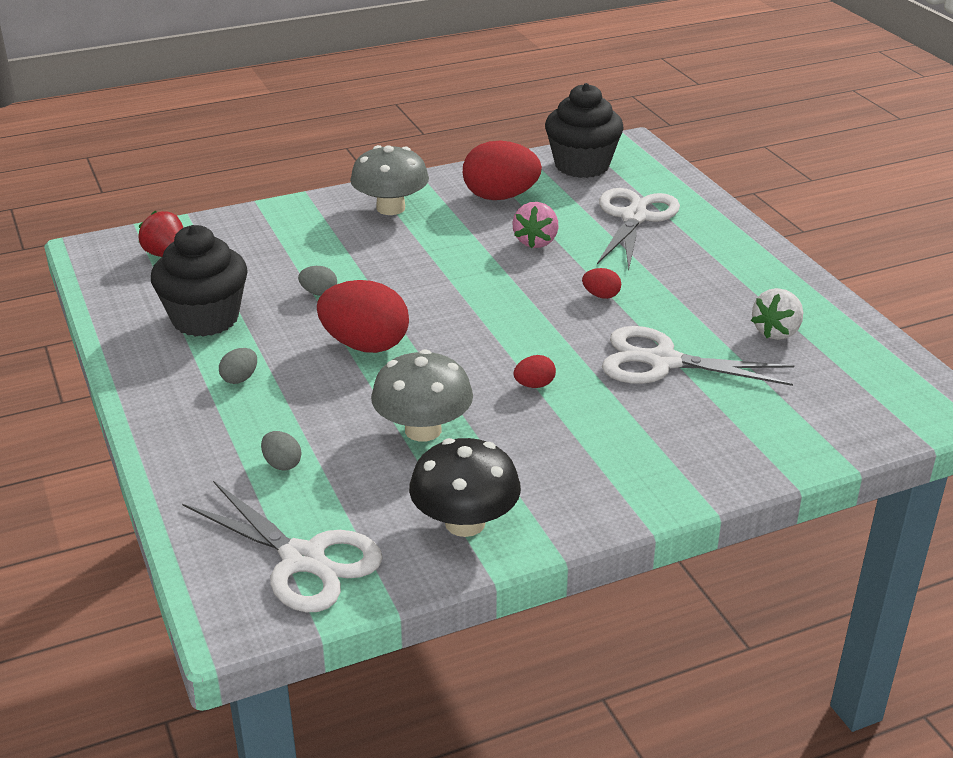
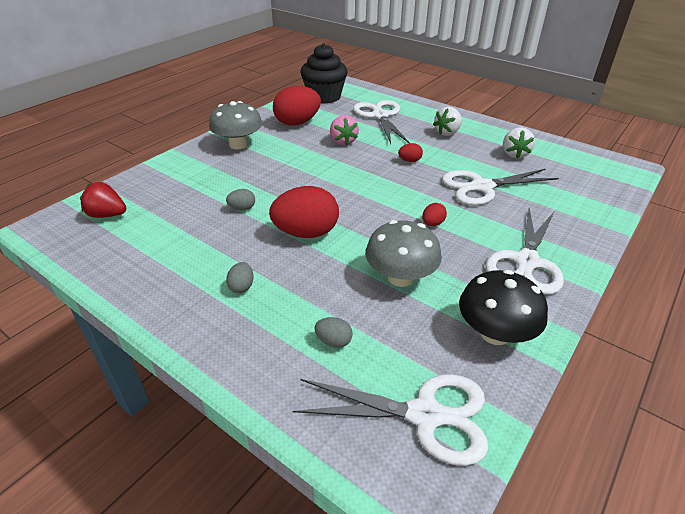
camera: 30 degrees left, 5 degrees up
(205, 319) = (176, 251): black cupcake -> none
(602, 469) = (526, 262): none -> white scissors
(710, 271) = (447, 133): none -> white strawberry

